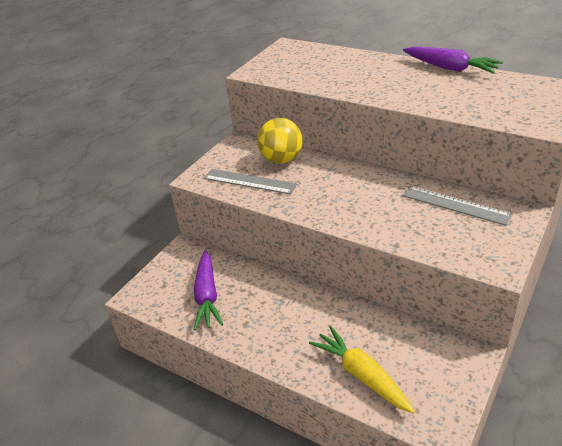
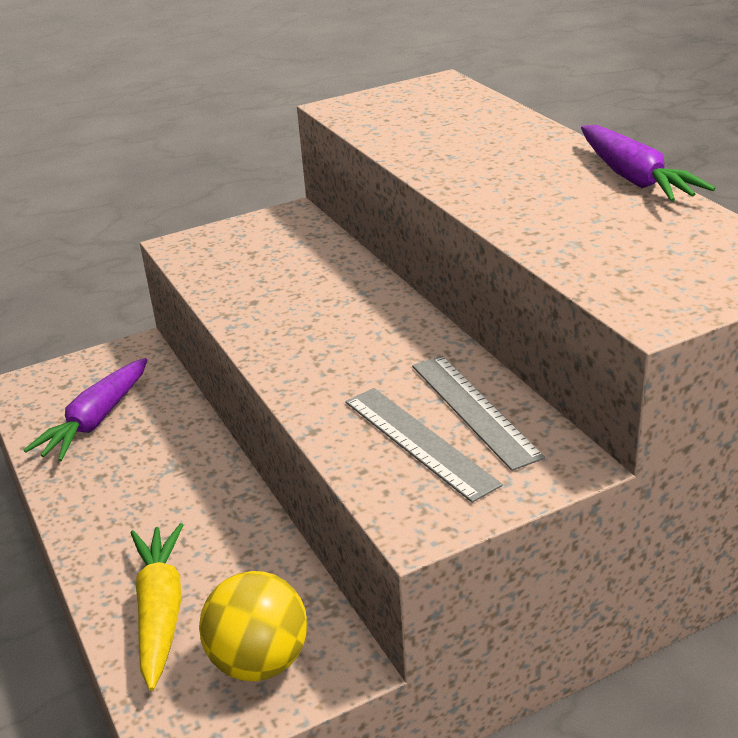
camera: 30 degrees right, 5 degrees down
(249, 181) = (237, 272): grey ruler -> grey ruler (419, 442)
(281, 159) = (314, 257): yellow ball -> yellow ball (260, 661)

